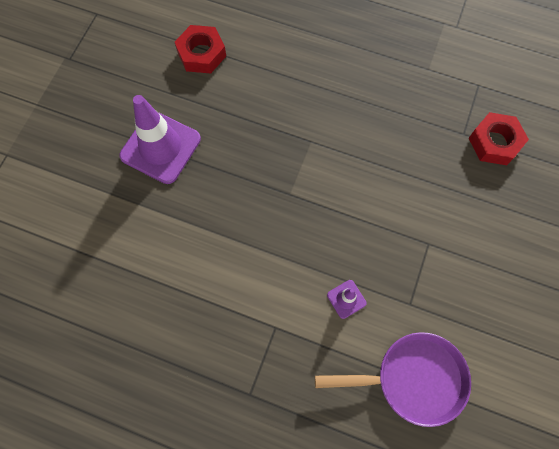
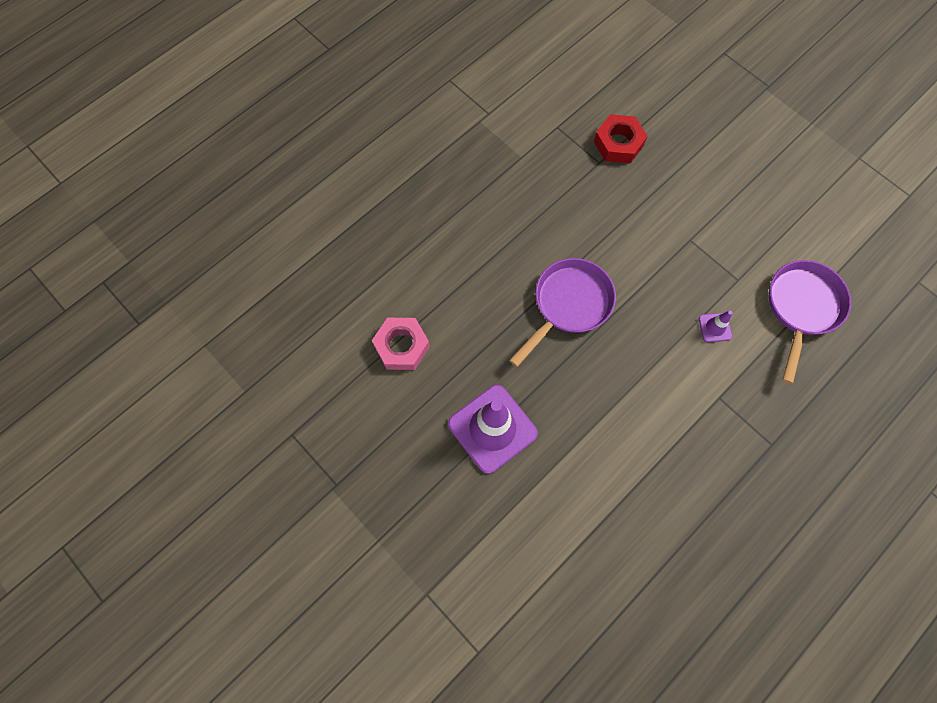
camera: 65 degrees left, 0 degrees up
(201, 54) = (402, 346): red nut -> pink nut
(303, 162) = (568, 305): none -> purple pan

